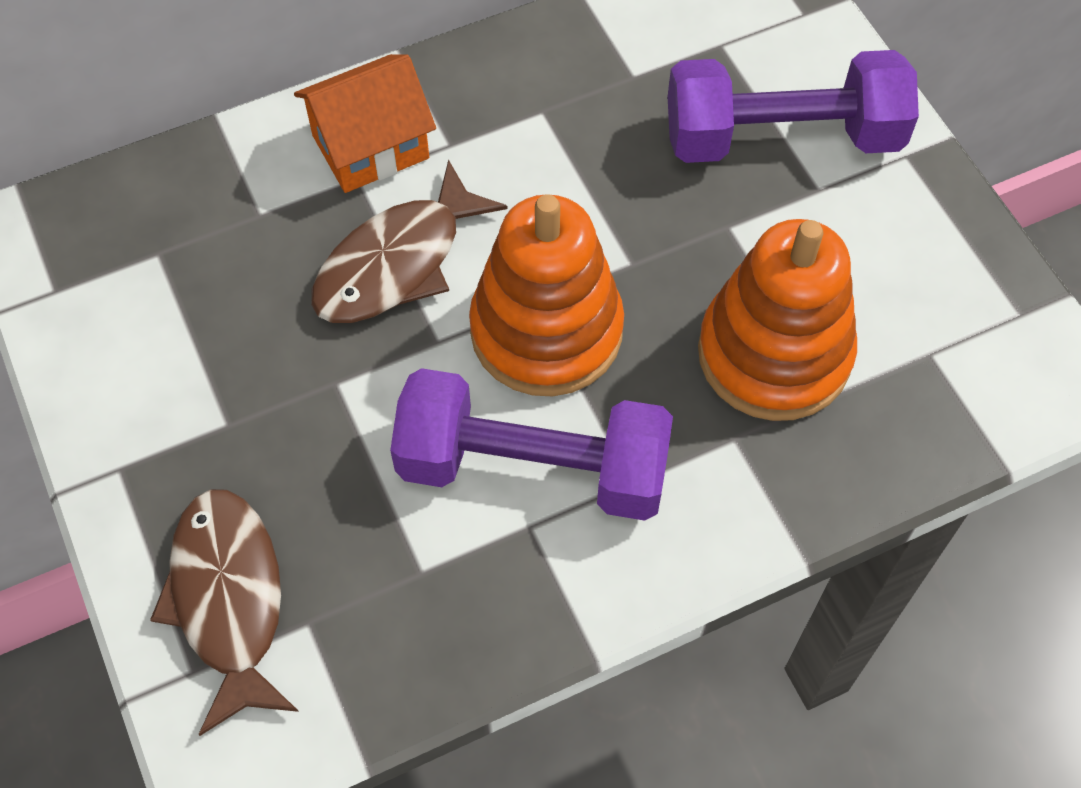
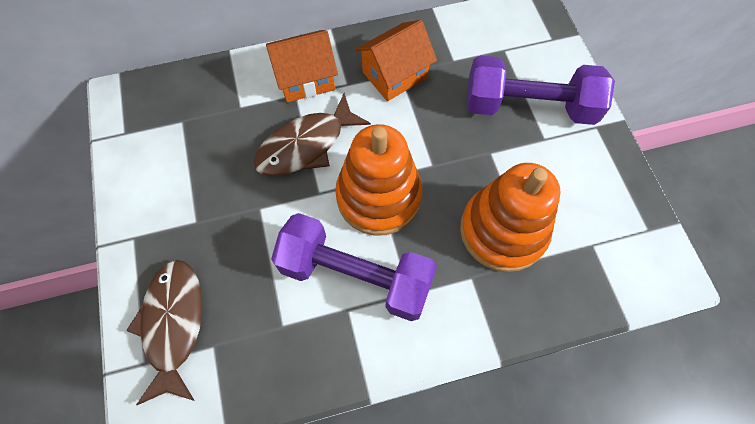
camera: 10 degrees right, 5 degrees up
(532, 116) = (395, 75): none -> orange house

